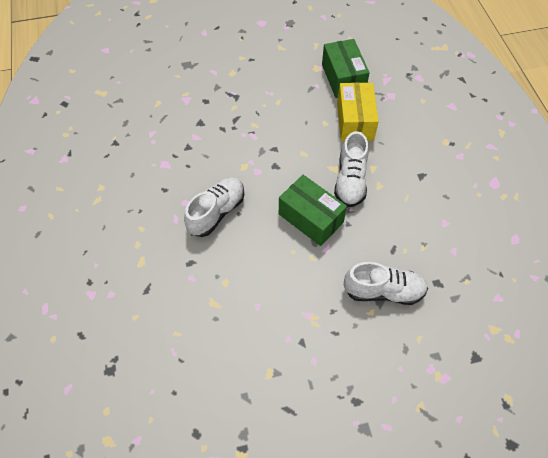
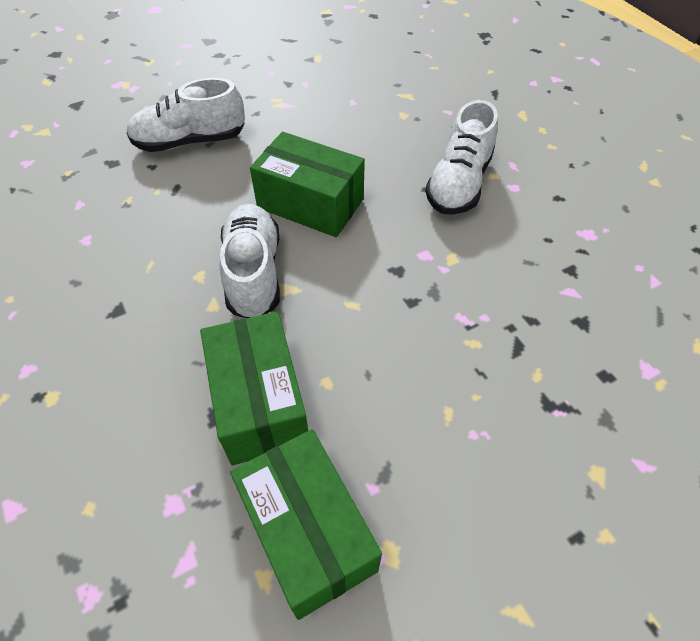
camera: 165 degrees right, 5 degrees down
(355, 121) = (259, 402): yellow box -> green box

